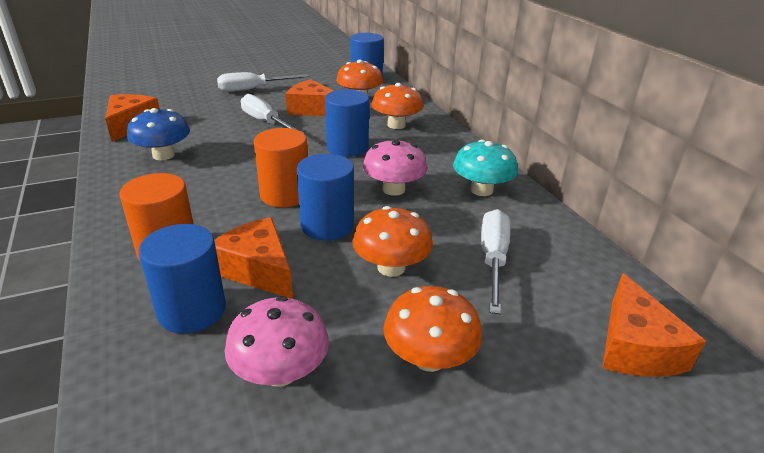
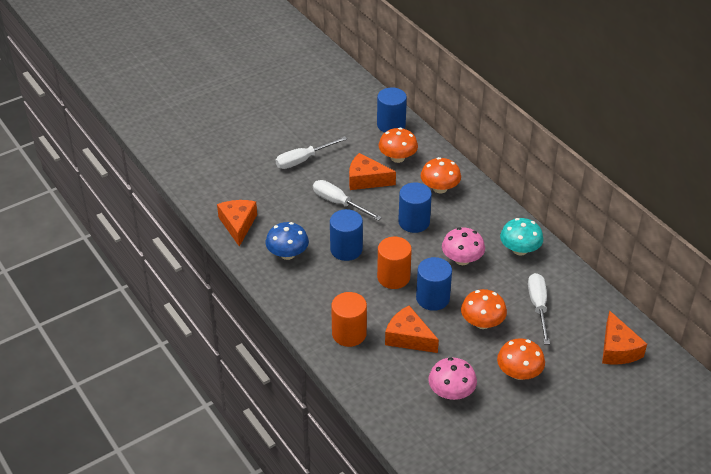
camera: 10 degrees left, 10 degrees up
(192, 310) = (388, 369): blue cylinder -> blue cylinder (346, 249)

